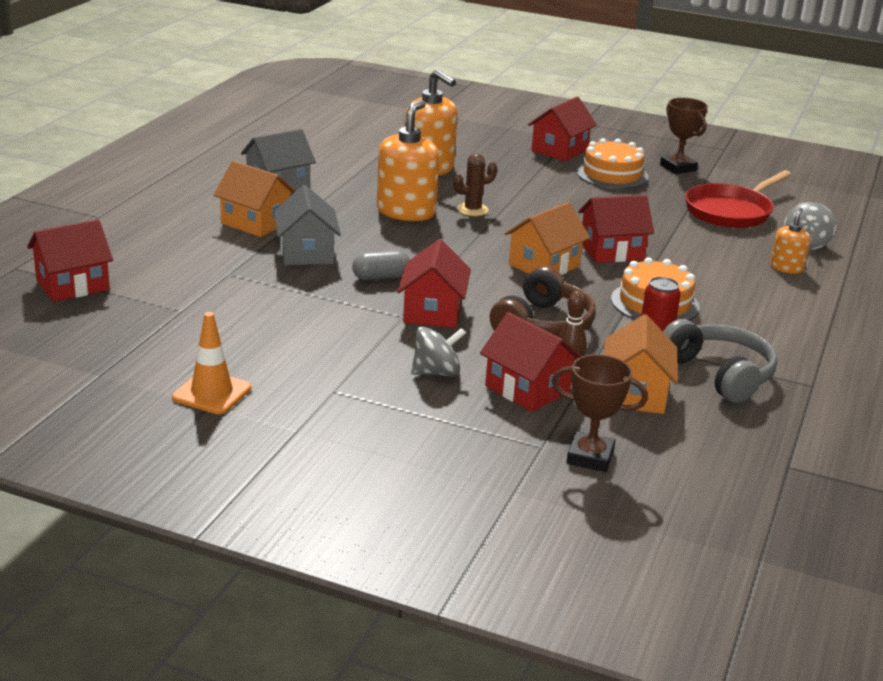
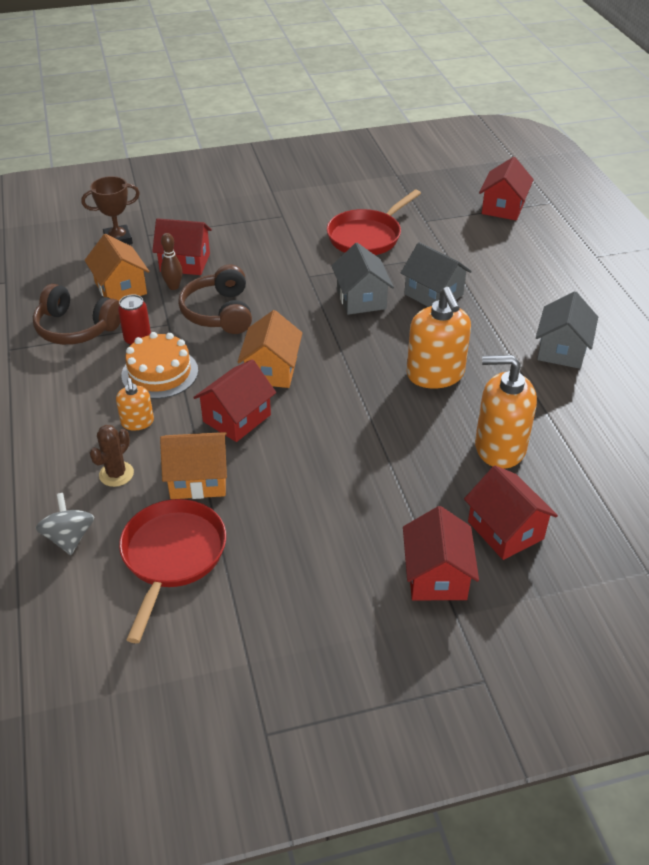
camera: 145 degrees right, 15 degrees up
(212, 393) = (334, 189): orange traffic cone -> none
(255, 222) = (506, 303): orange house -> orange house (198, 479)
(274, 324) = (367, 236): none -> red pan
(381, 277) = (361, 299): grey capsule -> grey house
(432, 312) = (295, 288): red house -> red house (505, 530)
(436, 373) = (244, 249): grey spinning top -> none
(472, 210) = (393, 408): brown cactus -> brown cactus (116, 474)
(612, 174) = (339, 556): orange cake -> none
(678, 168) = (285, 626): brown trophy -> none
(719, 374) = (76, 328): grey headphones -> brown headphones
(786, 268) = (74, 482): orange soap dispenser -> orange soap dispenser (137, 422)

